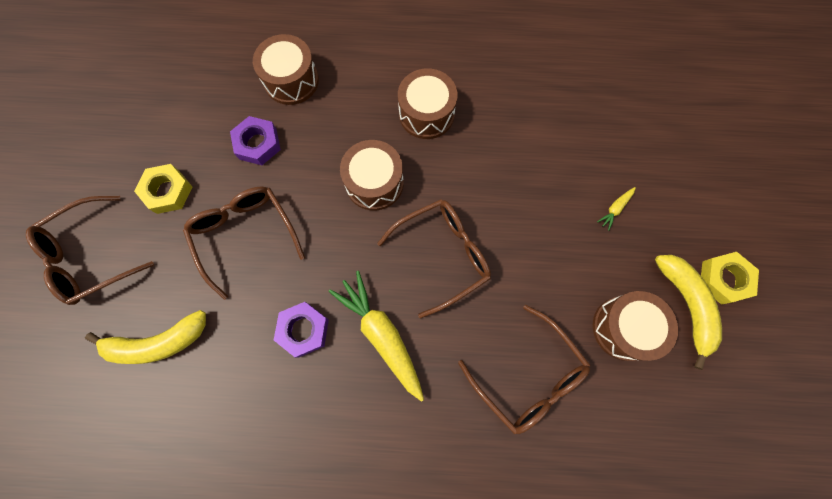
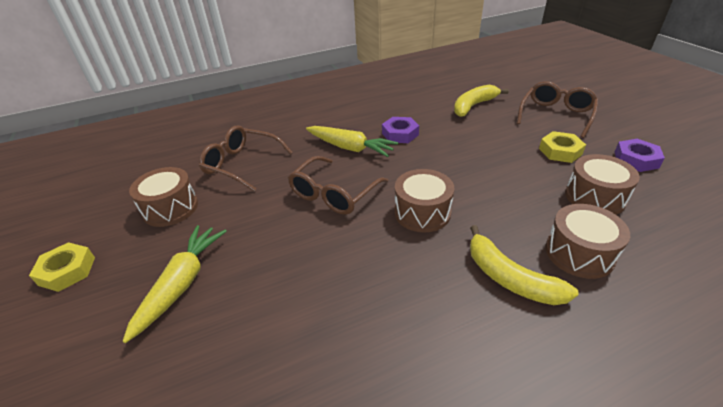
camera: 155 degrees right, 35 degrees down
(245, 235) = (482, 153): brown glasses -> none
(258, 144) = (540, 197): purple nut -> purple nut (636, 159)
(426, 114) = (421, 285): brown drum -> brown drum (594, 197)
(615, 209) = (182, 284): yellow carrot -> yellow carrot, size x2.34
(686, 305) = (111, 240): yellow banana -> yellow banana (510, 278)

